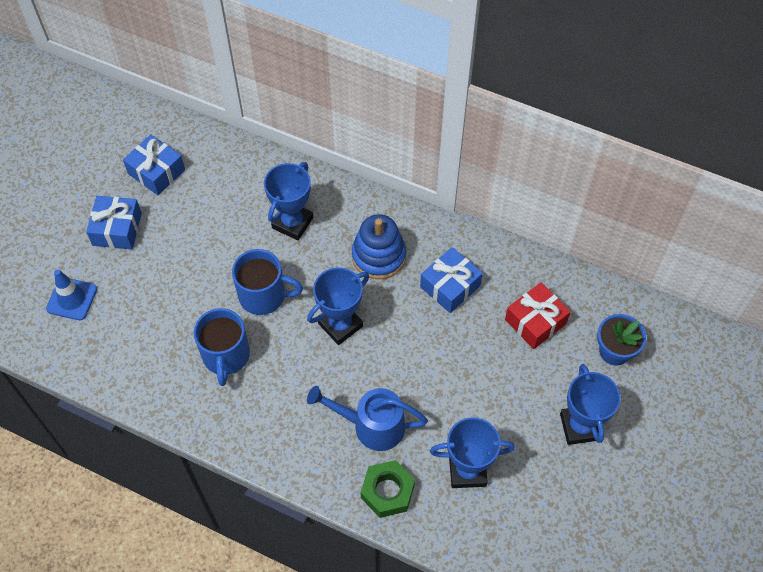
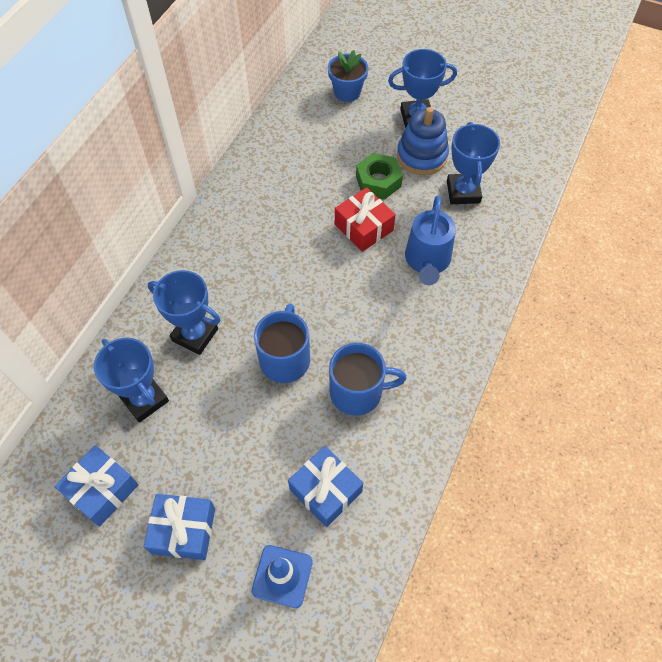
camera: 90 degrees left, 0 degrees up
(340, 325) = (321, 288): blue trophy -> blue trophy (144, 399)
(378, 256) = (243, 256): blue stacking toy -> blue stacking toy (422, 156)
(387, 491) = (489, 249): green nut -> green nut (378, 181)
(450, 286) = (280, 199): blue gift -> blue gift (325, 490)
(535, 321) = (319, 140): red gift -> red gift (363, 227)

